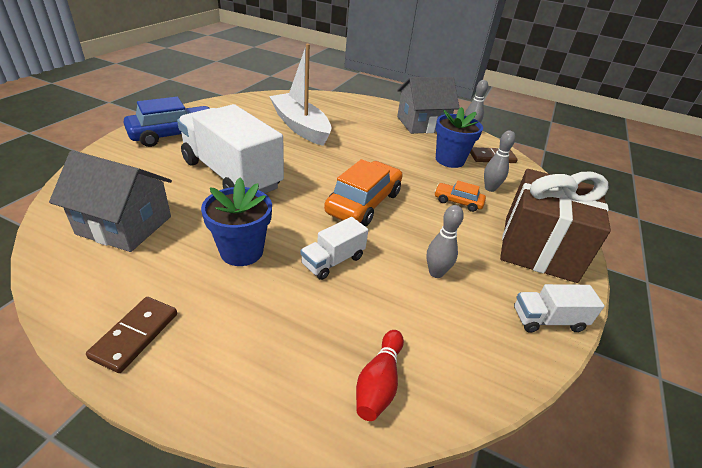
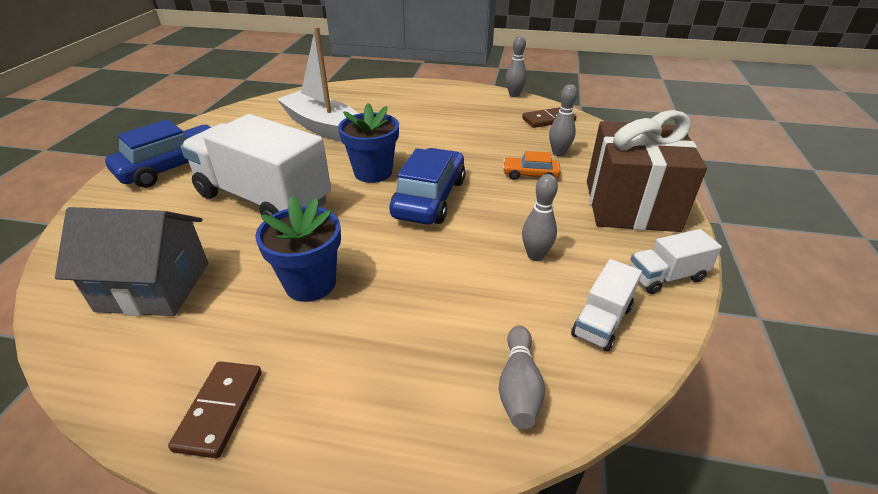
camera: 10 degrees left, 0 degrees up
(333, 261) = (419, 269): white truck -> white truck (601, 321)
(364, 203) = (429, 198): orange car -> blue car
(379, 382) = (519, 387): red bowling pin -> grey bowling pin
(422, 124) = (460, 98): grey house -> none
(449, 160) = (505, 131): blue flower pot -> blue flower pot (373, 172)

